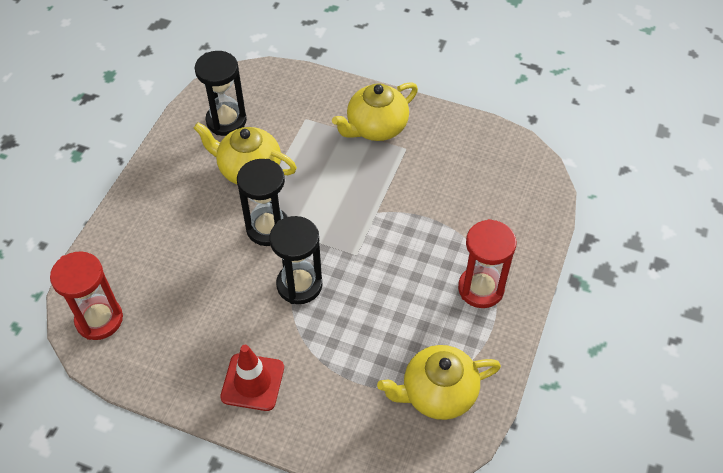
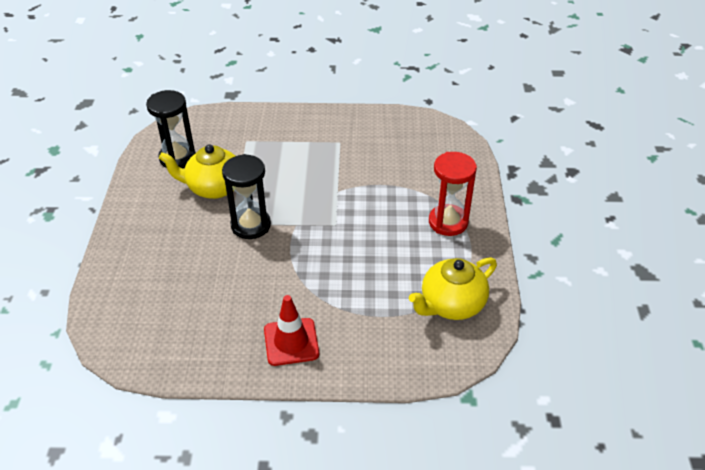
camera: 20 degrees left, 10 degrees down
(99, 319) = (126, 334): red hourglass -> none
(299, 285) = (297, 259): black hourglass -> none
(376, 128) = (308, 134): yellow teapot -> none

